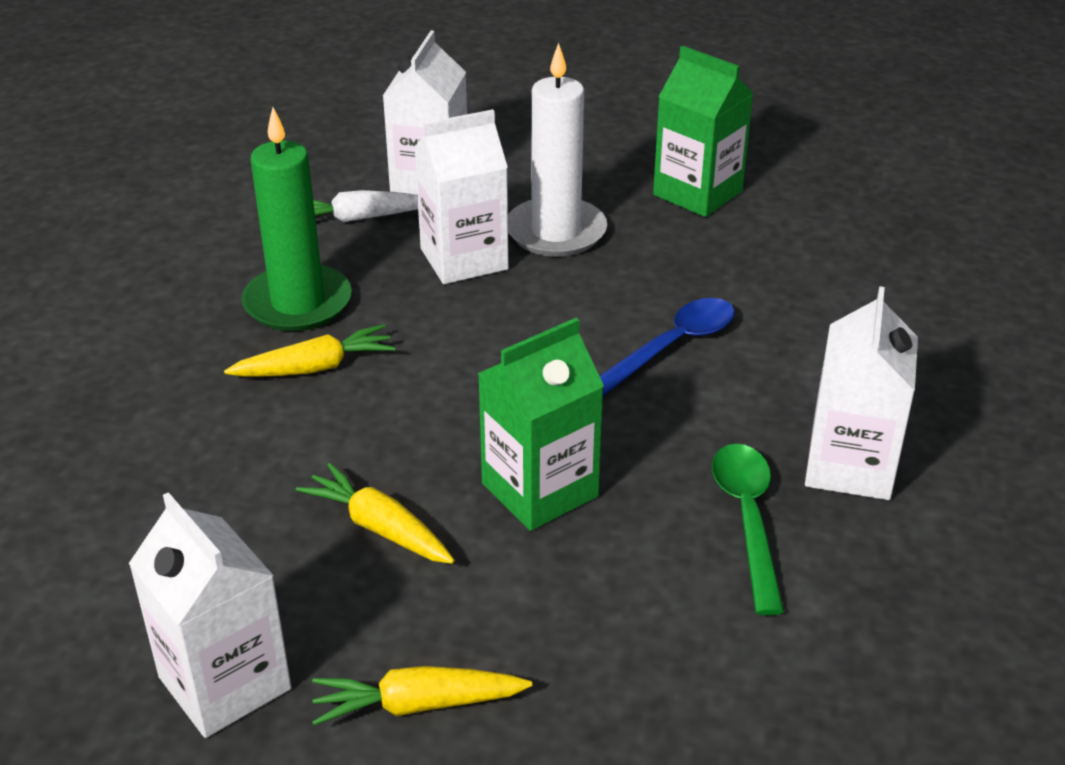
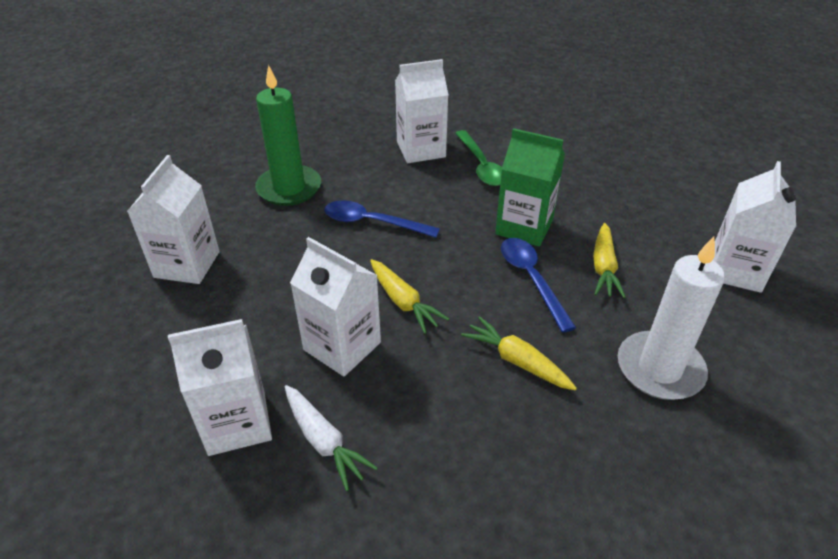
camera: 120 degrees left, 5 degrees up
(298, 303) = (461, 412): green candle -> green candle (289, 188)
(418, 705) = (672, 212): yellow carrot -> yellow carrot (403, 301)
(425, 442) = (531, 279): none -> blue spoon
(556, 232) = (277, 313): white candle -> white candle (659, 369)
(697, 193) = (187, 264): green carton -> white carton
(747, 519) = (481, 166): green spoon -> green spoon turned 75 degrees counterclockwise

